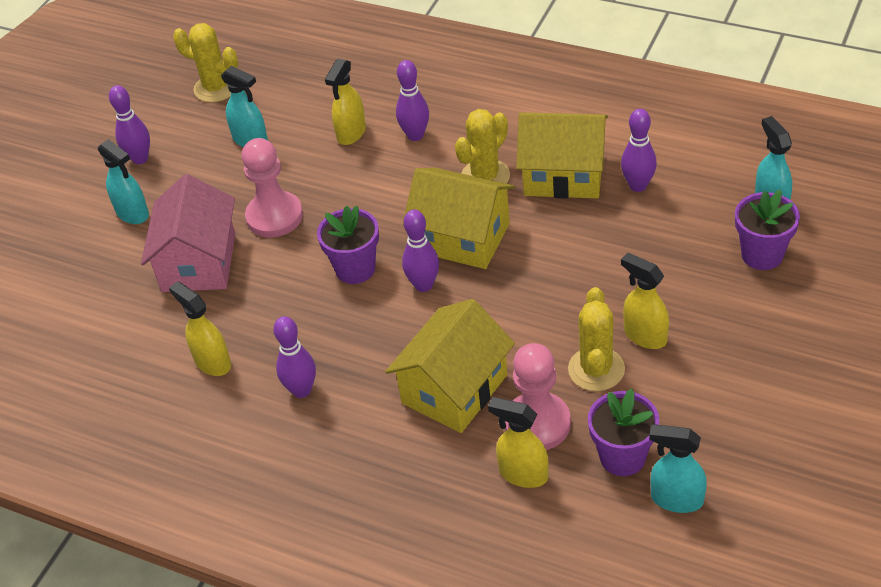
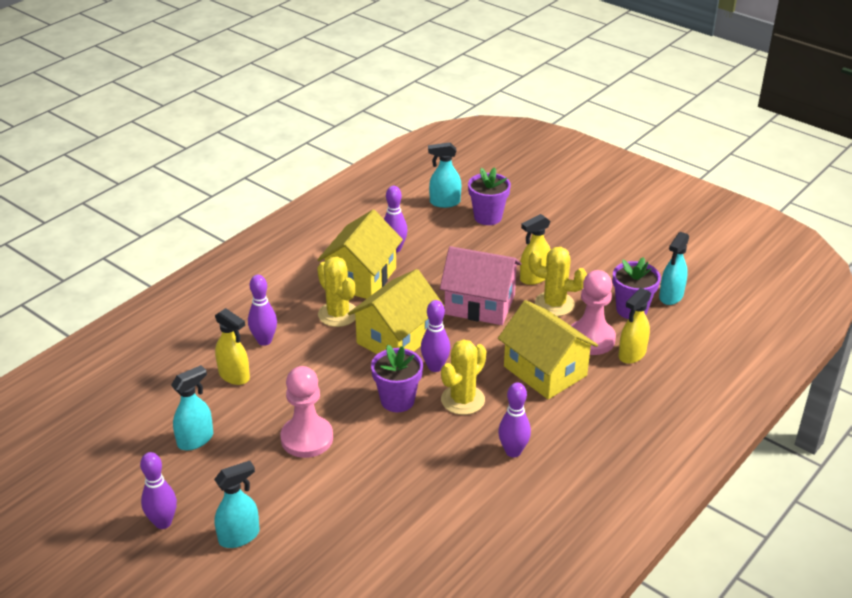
camera: 80 degrees left, 10 degrees down
(199, 262) = (334, 496): pink house -> pink house (480, 304)
(212, 362) = (459, 502): yellow spray bottle -> none
(216, 88) = (101, 453): yellow cactus -> yellow cactus (463, 400)

